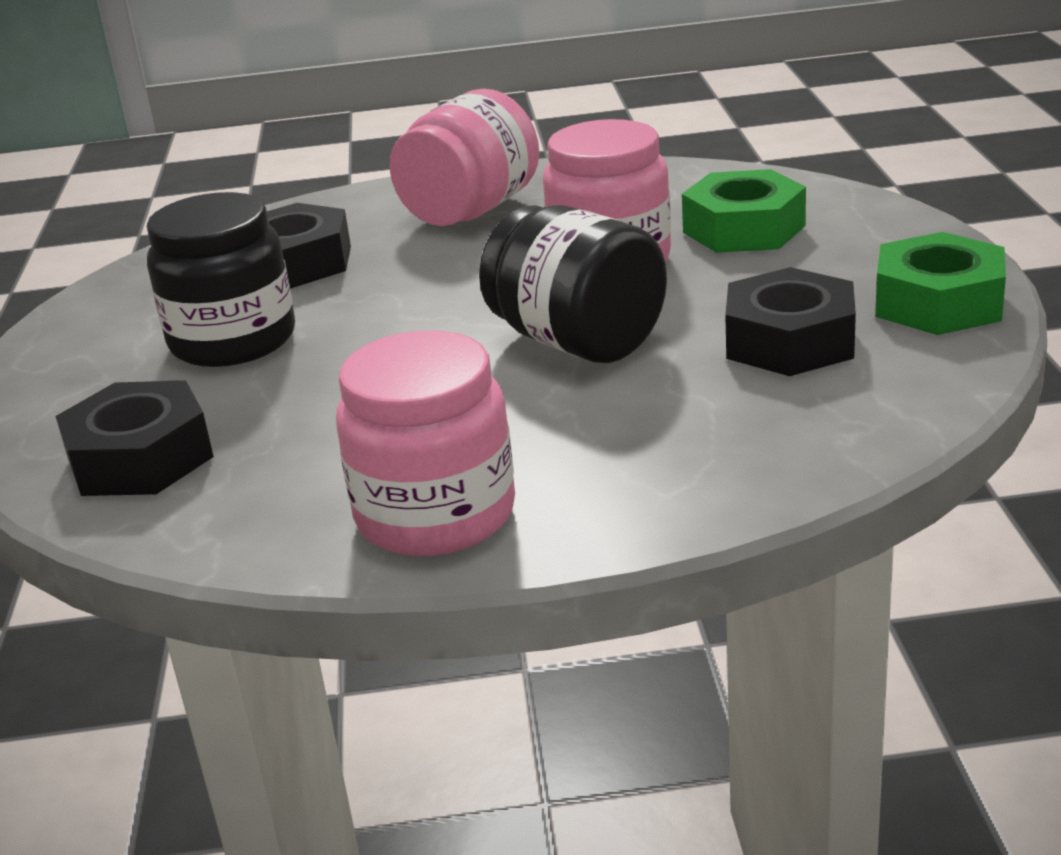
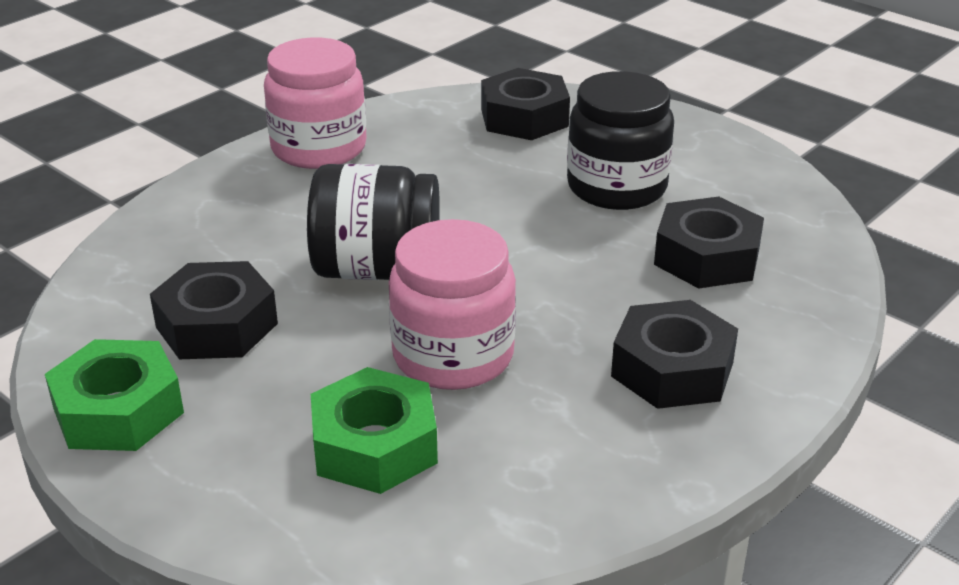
camera: 135 degrees right, 5 degrees up
(470, 211) = (672, 369): pink jar -> black nut

